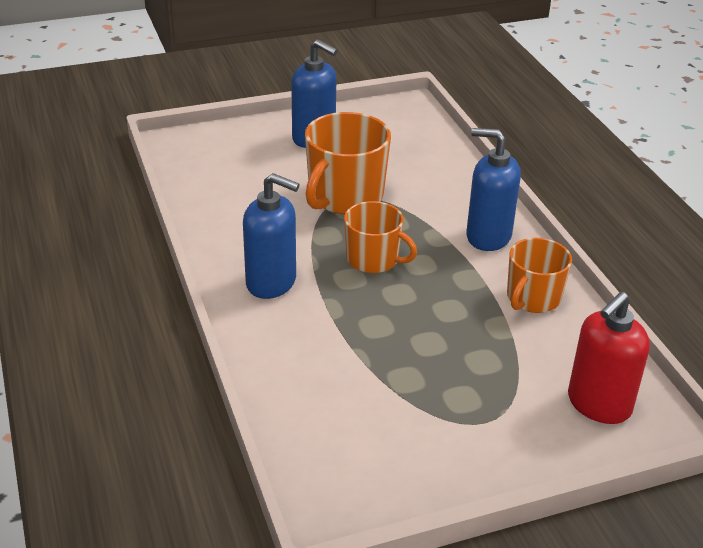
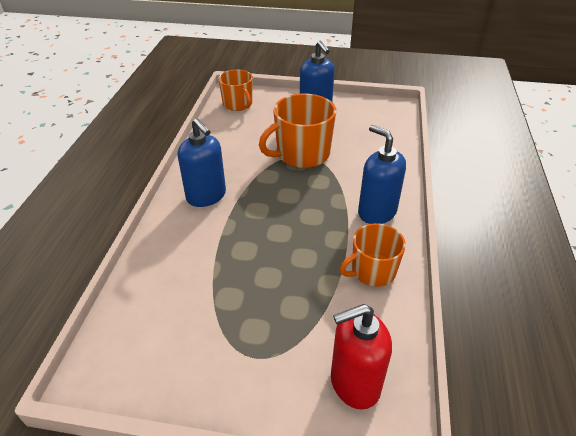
camera: 30 degrees right, 5 degrees up
(373, 259) = (283, 202): orange mug -> orange mug (238, 104)

